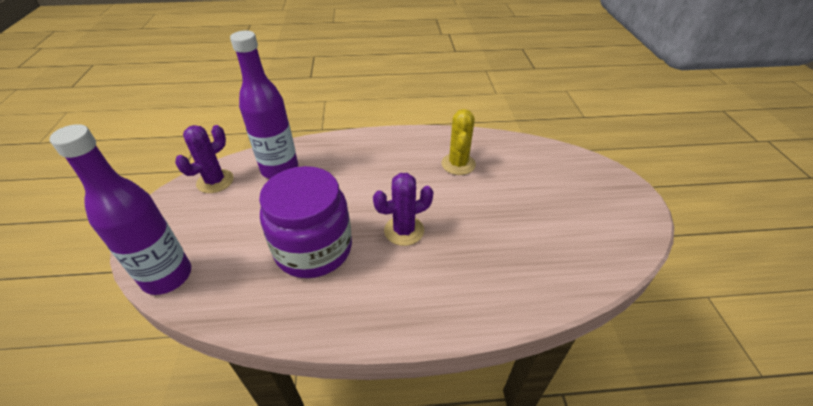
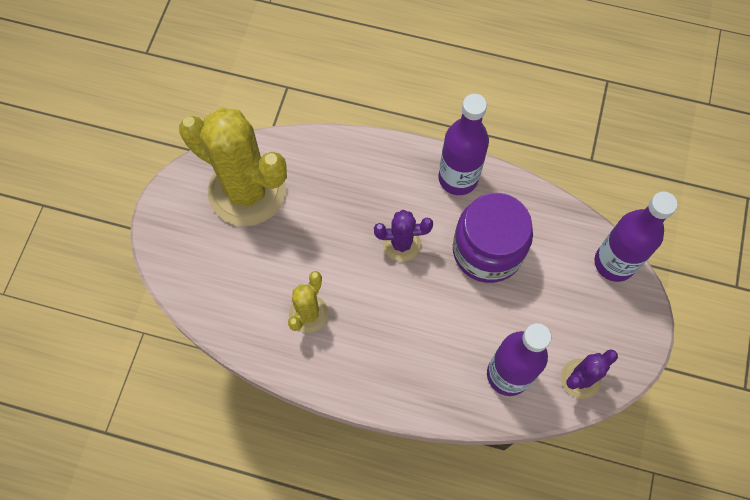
camera: 160 degrees left, 25 degrees up
(365, 312) = (458, 178): none -> purple bottle
(579, 231) = (247, 191): none -> yellow cactus

